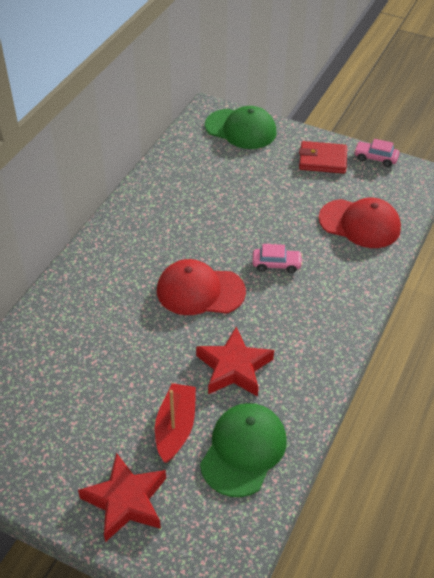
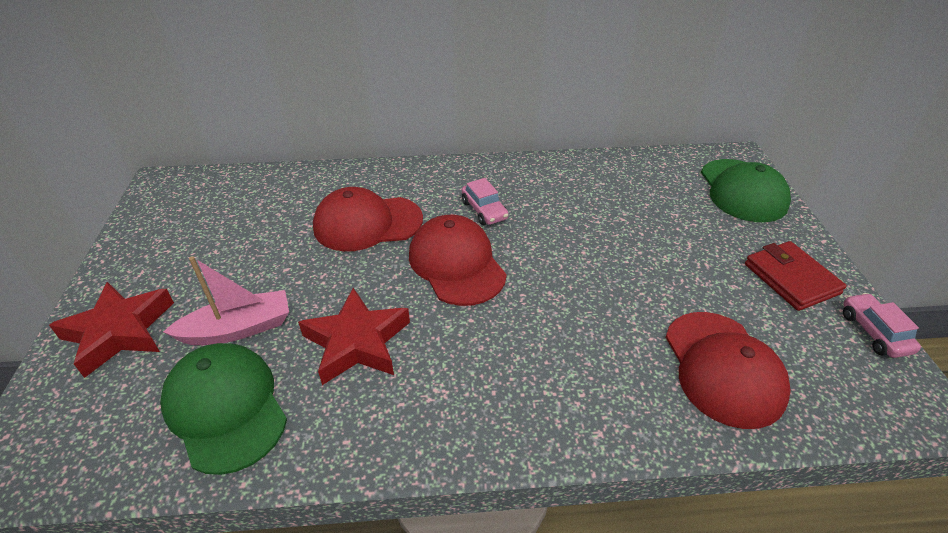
camera: 60 degrees right, 5 degrees down
(117, 321) = (367, 223): none -> red cap
(175, 427) = (238, 329): red boat -> pink boat
(243, 450) = (225, 408): green cap -> green cap turned 120 degrees counterclockwise
(276, 264) = (558, 311): pink car -> pink car (484, 210)

